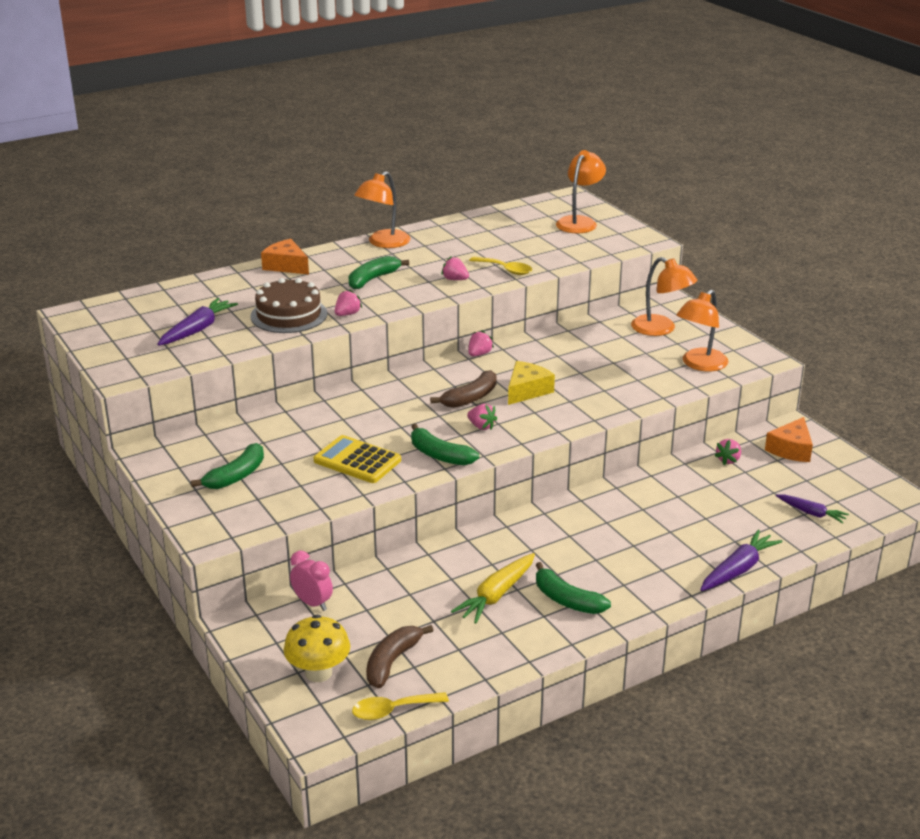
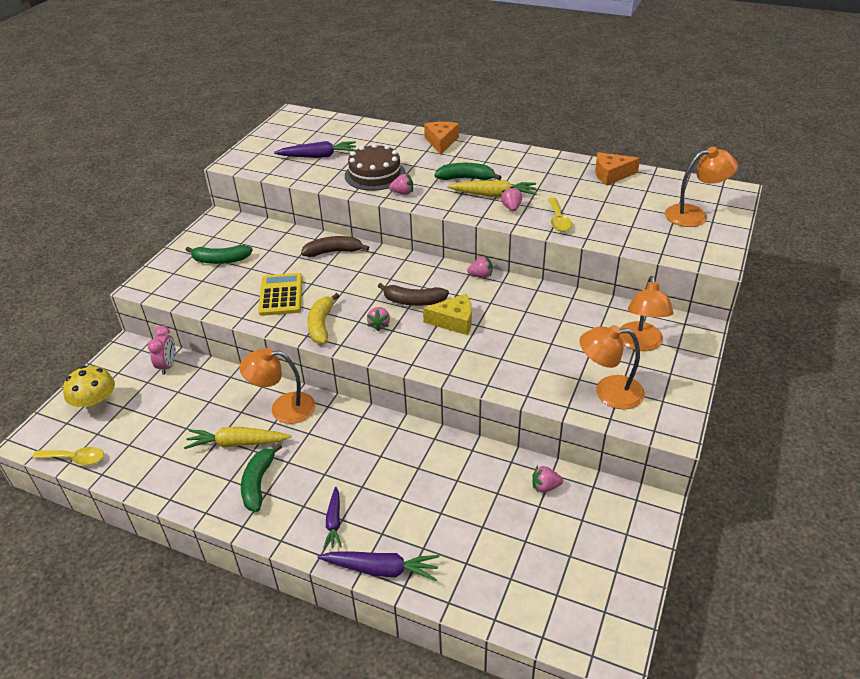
camera: 55 degrees right, 10 degrees up
(383, 243) = (526, 157): orange lamp -> orange lamp (283, 408)
(392, 662) = (127, 432): brown banana -> brown banana (333, 252)
(392, 710) = (75, 459): yellow spoon -> yellow spoon turned 150 degrees clockwise
(422, 278) = (493, 195): none -> yellow carrot
(439, 455) = (321, 325): green banana -> yellow banana
(791, 449) = (610, 522): orange cheese -> orange cheese (611, 175)
(811, 513) = (517, 583): purple carrot -> purple carrot (334, 522)

